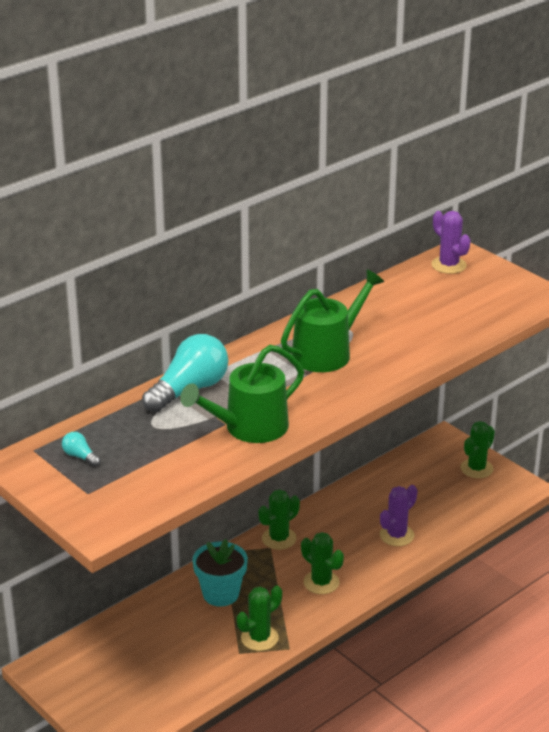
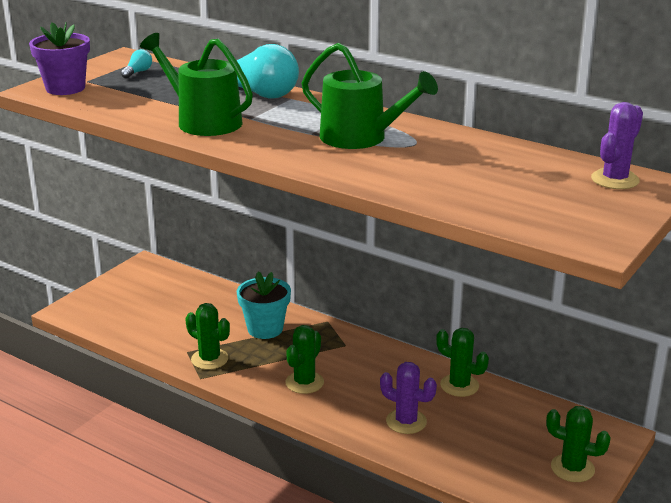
camera: 75 degrees right, 5 degrees down
(105, 508) = (65, 88): none -> purple flower pot
(279, 538) = (361, 348): green cactus -> green cactus (459, 385)

